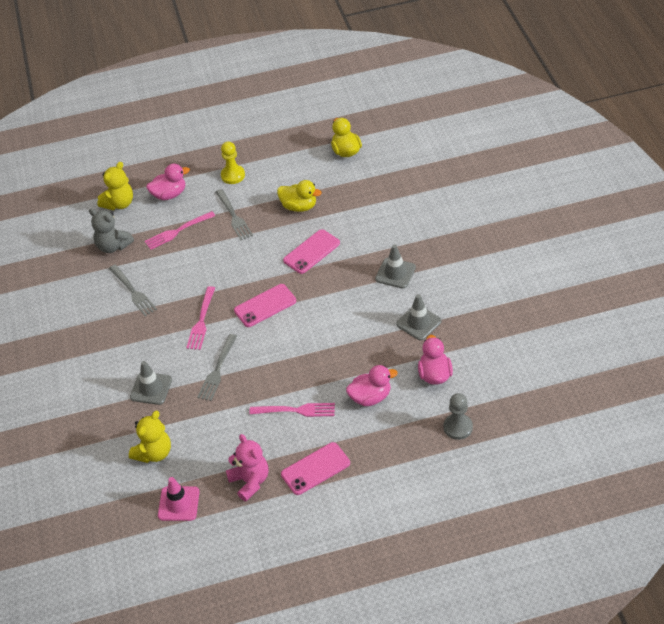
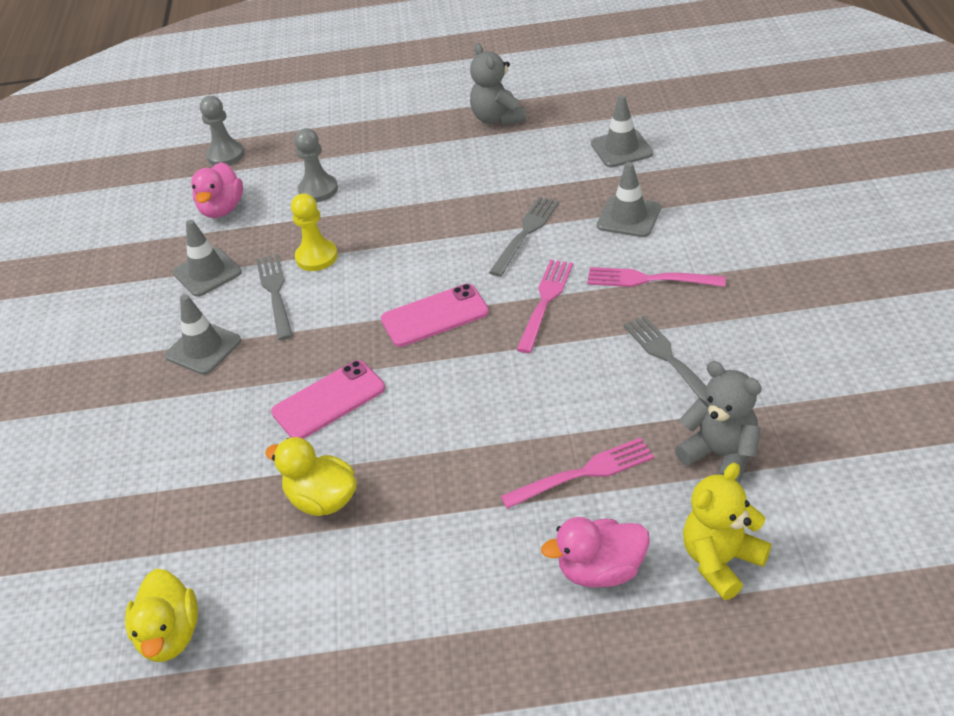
camera: 170 degrees left, 5 degrees down
(154, 453) = (621, 149): yellow teddy bear -> grey traffic cone
(178, 504) = (588, 103): pink traffic cone -> none
(233, 175) = (447, 604): yellow pawn -> yellow pawn (316, 257)
(234, 217) = (461, 493): grey fork -> grey fork (275, 292)
(250, 481) = (497, 119): pink teddy bear -> grey teddy bear
(296, 410) = (421, 181): pink fork -> pink fork (648, 279)
(315, 469) = (414, 126): pink phone -> none
(370, 397) = (318, 190): pink duck -> grey pawn

